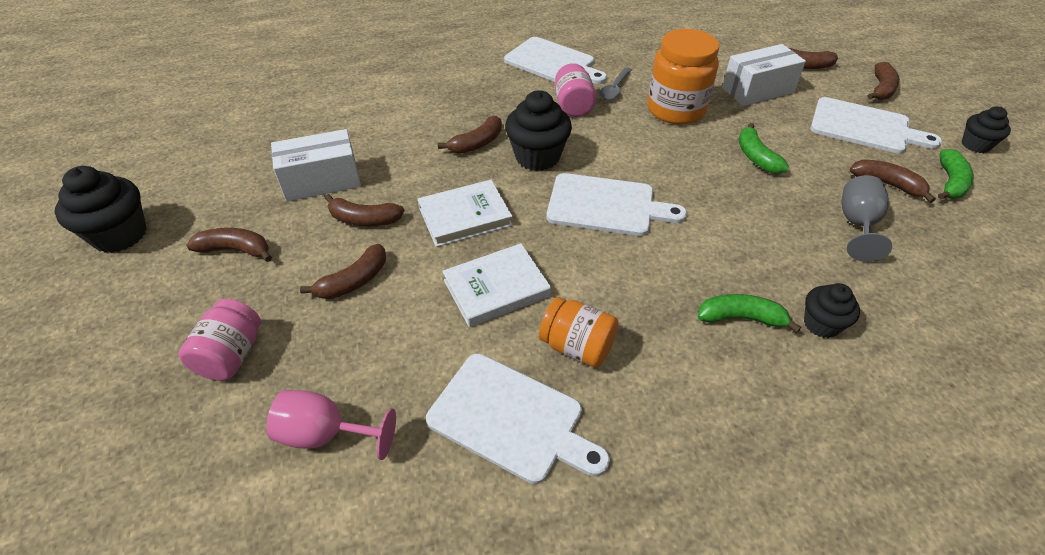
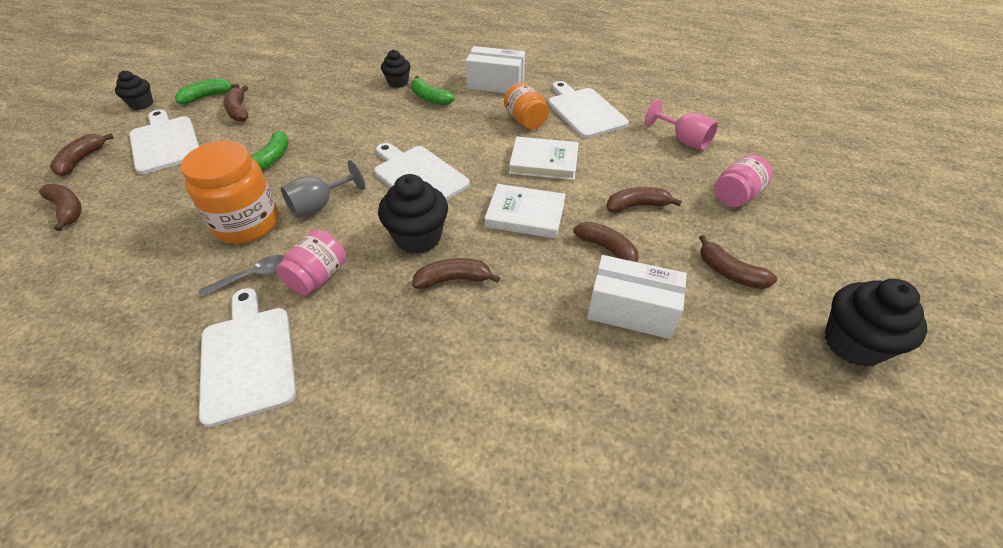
camera: 145 degrees left, 0 degrees up
(757, 90) = (155, 206): white box -> white box (496, 84)
(857, 225) = (299, 103): grey goblet -> grey goblet (320, 205)
(881, 89) = (82, 160): brown banana -> brown banana turned 45 degrees counterclockwise

